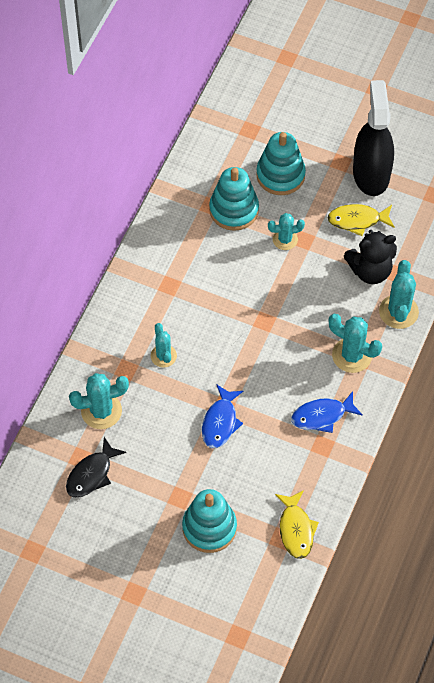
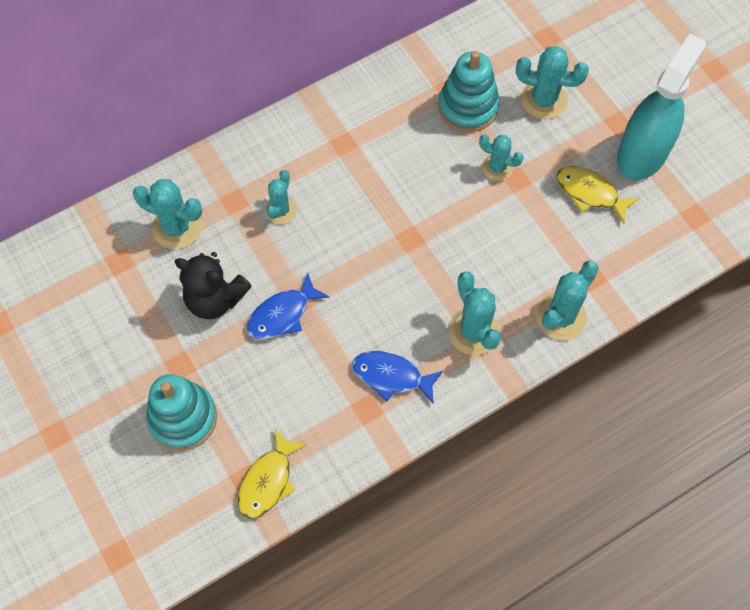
camera: 35 degrees right, 5 degrees up
(91, 474) = (116, 285): black fish -> none
(280, 175) = (544, 100): turquoise stacking toy -> turquoise cactus
(370, 270) = (563, 254): black teddy bear -> black teddy bear (215, 299)
(371, 173) = (642, 153): black spray bottle -> turquoise spray bottle

